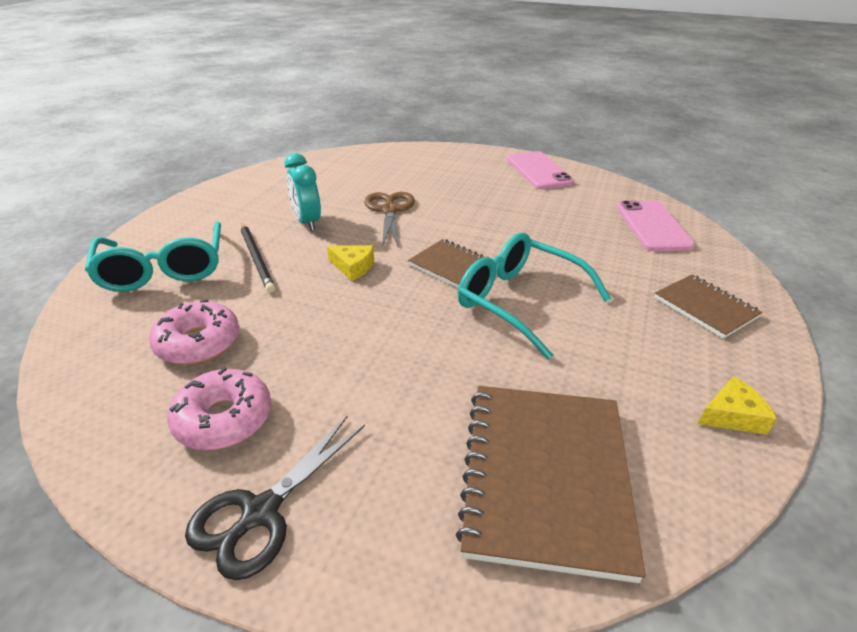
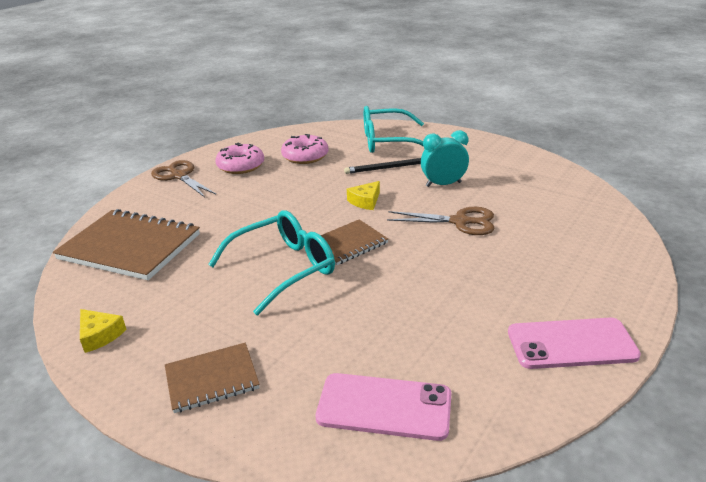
camera: 105 degrees right, 5 degrees down
(260, 512) = (179, 176): black scissors -> brown scissors
(732, 415) = (100, 335): yellow cheese -> yellow cheese turned 45 degrees counterclockwise

